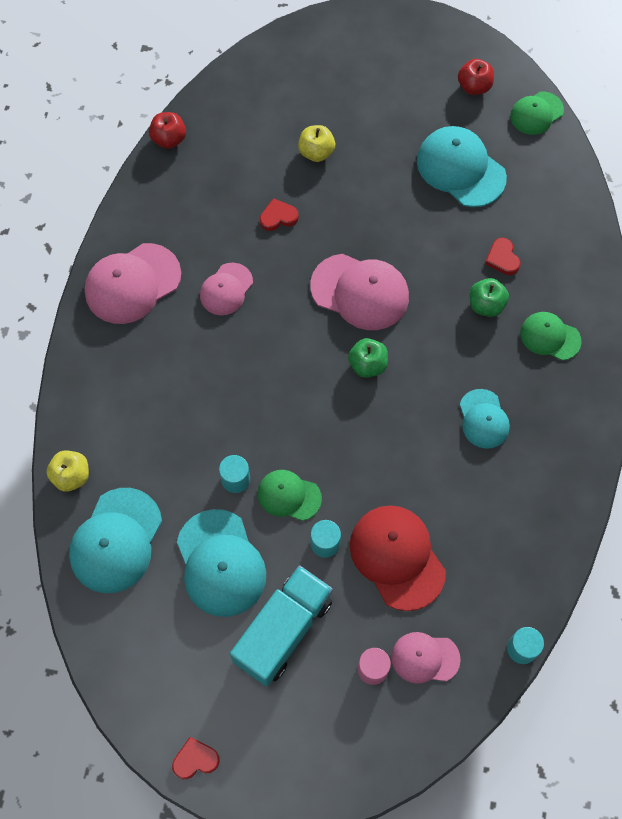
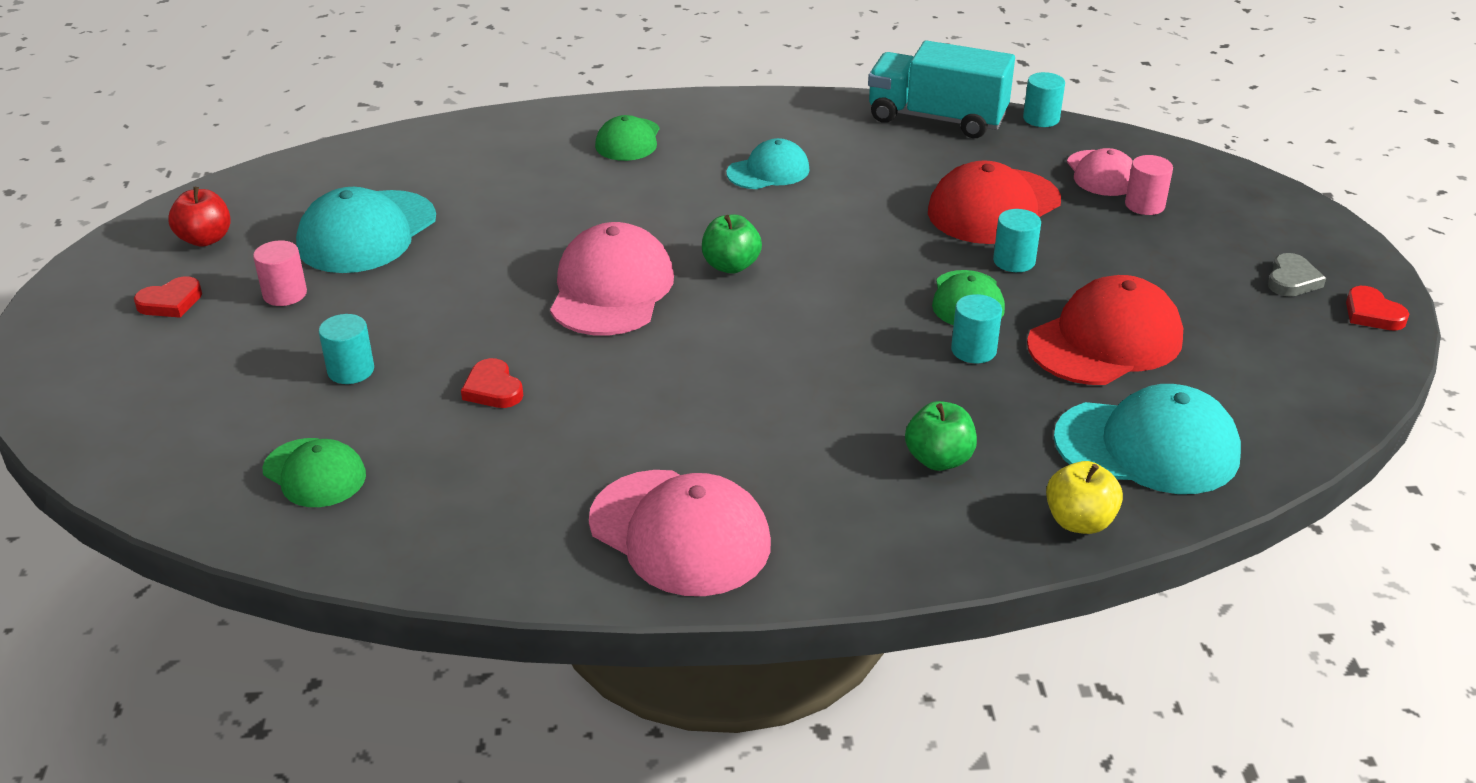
camera: 105 degrees left, 30 degrees down
(169, 139) = (338, 555): red apple -> none
(220, 563) = (1105, 341): turquoise cap -> red cap
(226, 289) = (652, 419): pink cap -> none
(249, 726) = (1292, 280): none -> grey heart
(283, 631) = (1154, 275): turquoise truck -> turquoise truck (937, 119)
(316, 152) = (351, 370): yellow apple -> turquoise cylinder
(402, 124) = (285, 294): none -> pink cylinder
(486, 305) = (597, 188): green apple -> green apple (939, 459)
(502, 258) = (517, 184): red heart -> red heart (171, 302)
(536, 113) = (257, 184): green cap -> green cap (314, 473)

